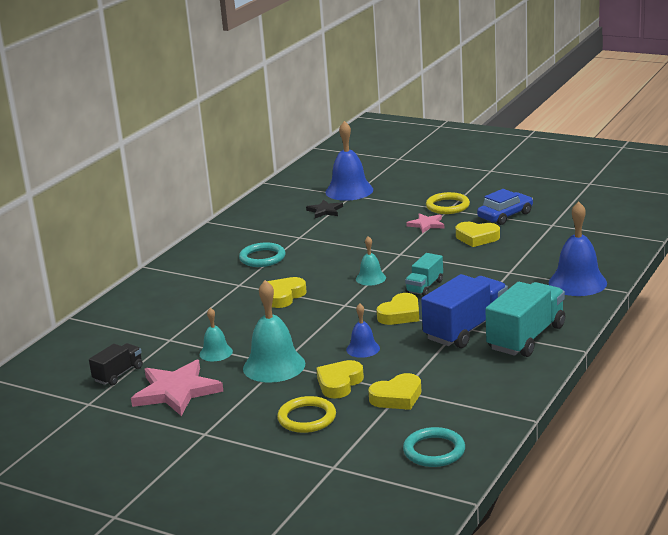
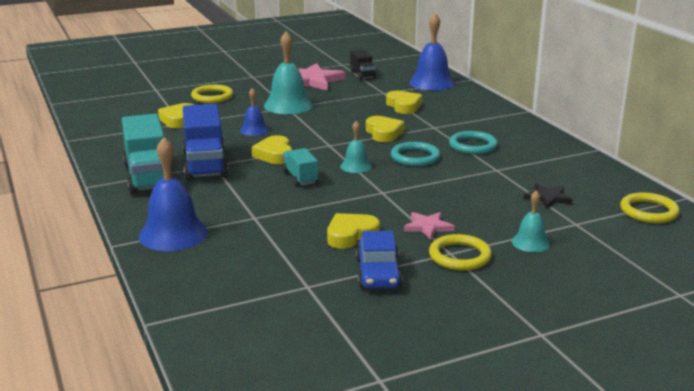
camera: 125 degrees right, 0 degrees up
(216, 353) = (339, 98): turquoise bell -> turquoise bell (530, 242)
(302, 185) = (649, 211): none -> yellow ring
(339, 383) = (228, 113): yellow heart -> yellow heart (404, 106)
(349, 191) = (593, 227): blue bell -> blue bell (432, 83)
(434, 451) = (110, 110): turquoise ring -> turquoise ring (415, 157)

